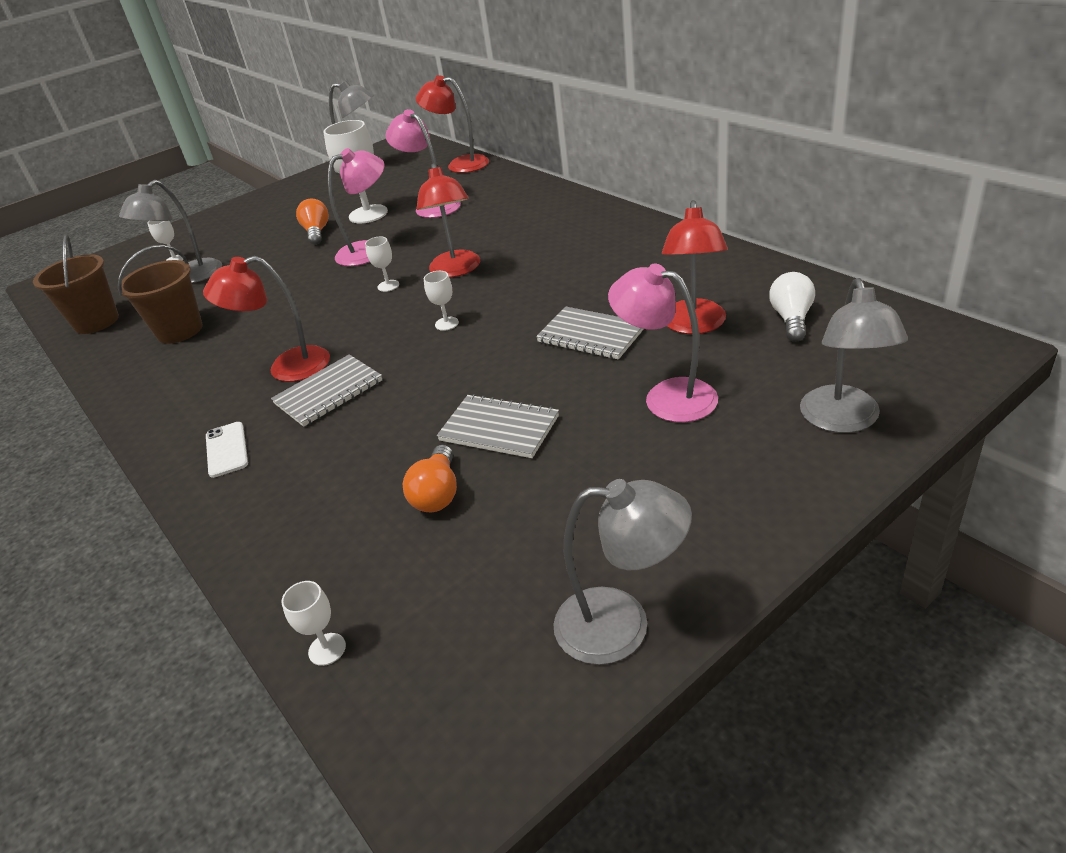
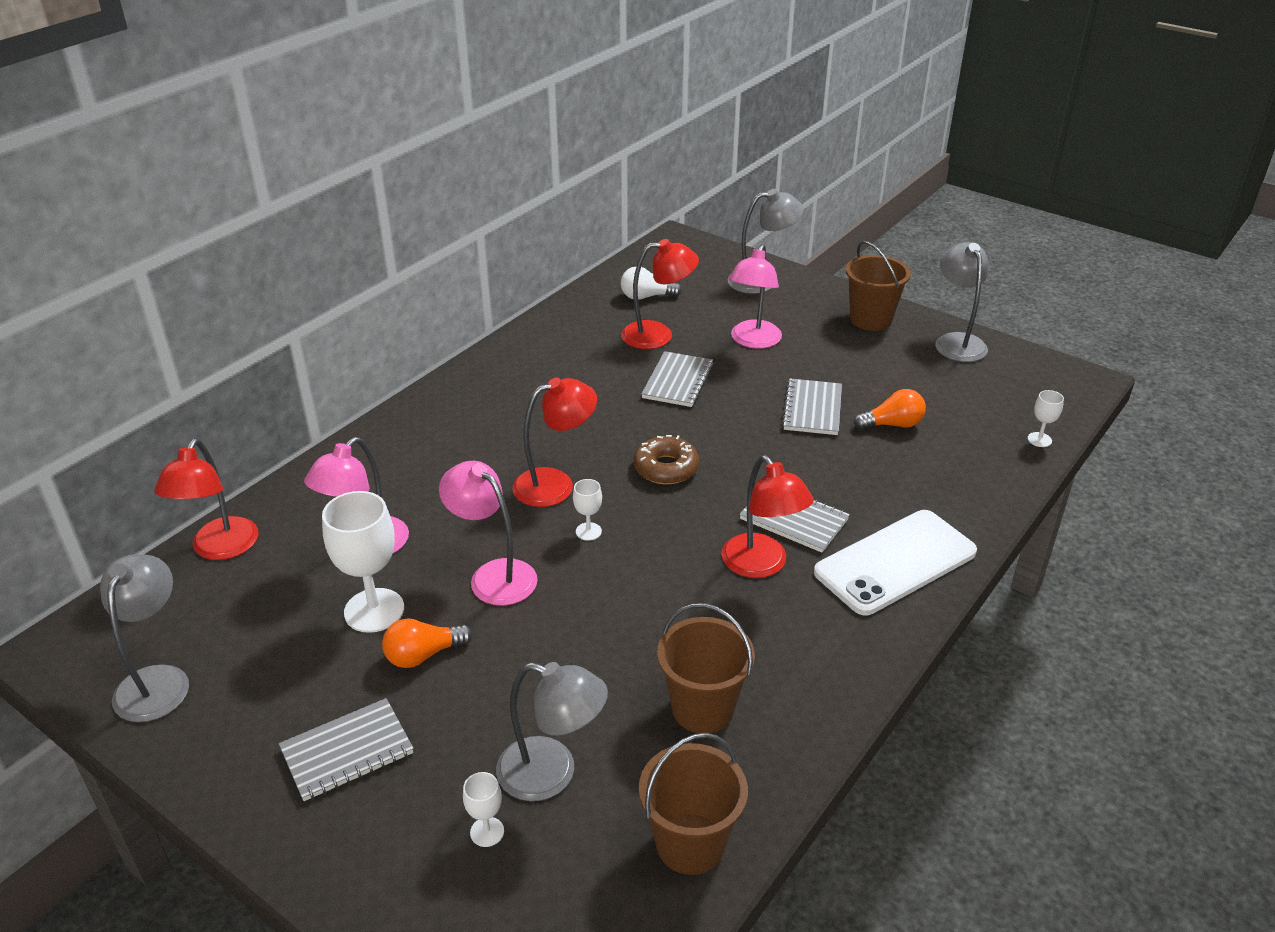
camera: 110 degrees left, 0 degrees up
(227, 449) = (895, 562): white phone -> white phone, size x2.18
(266, 218) = (347, 751): none -> grey notebook
(446, 323) = (666, 468): white goblet -> brown donut
(711, 525) = (871, 319): none -> brown bucket

